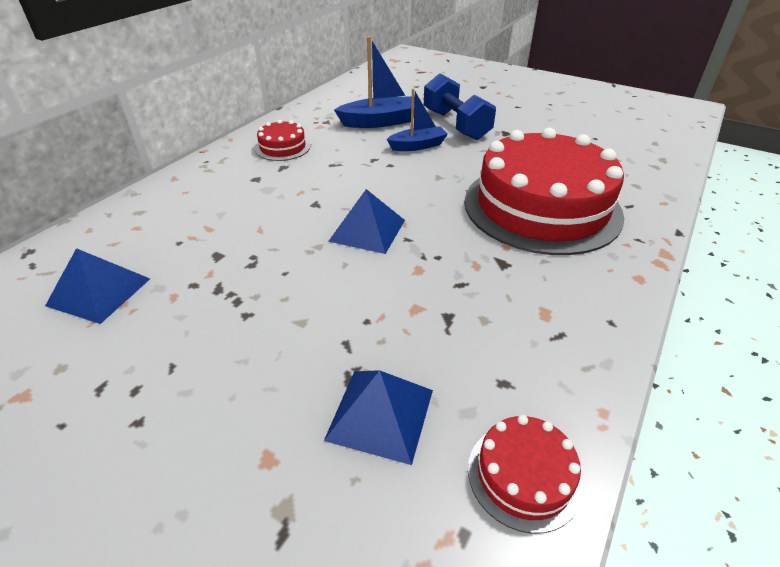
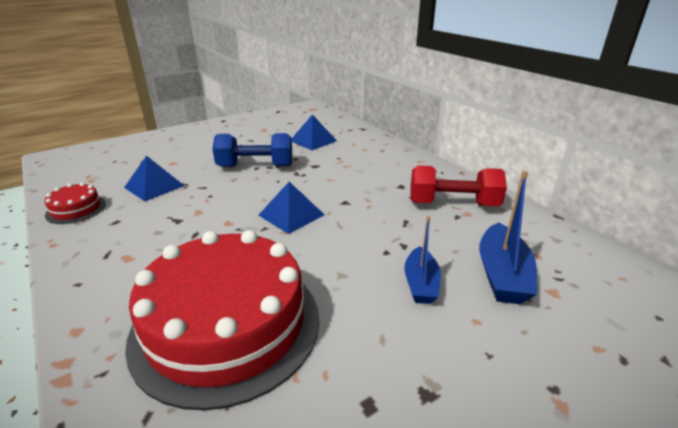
camera: 115 degrees right, 10 degrees down
(283, 147) = (453, 204): red cake -> red dumbbell
(456, 125) = (475, 344): blue dumbbell -> blue dumbbell (255, 166)

